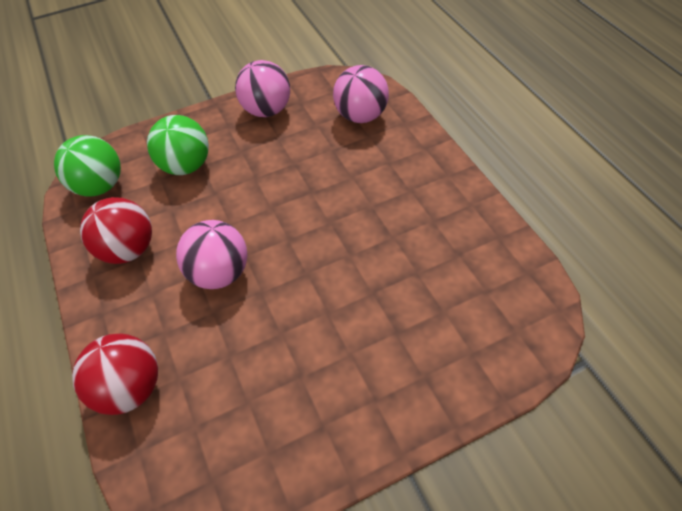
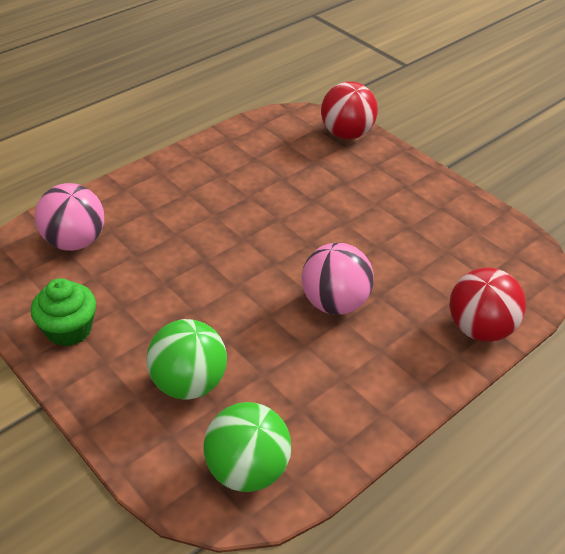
camera: 110 degrees left, 10 degrees down
(128, 250) = (336, 392): red ball -> red ball (347, 134)
(267, 110) = (69, 329): pink ball -> green cupcake

